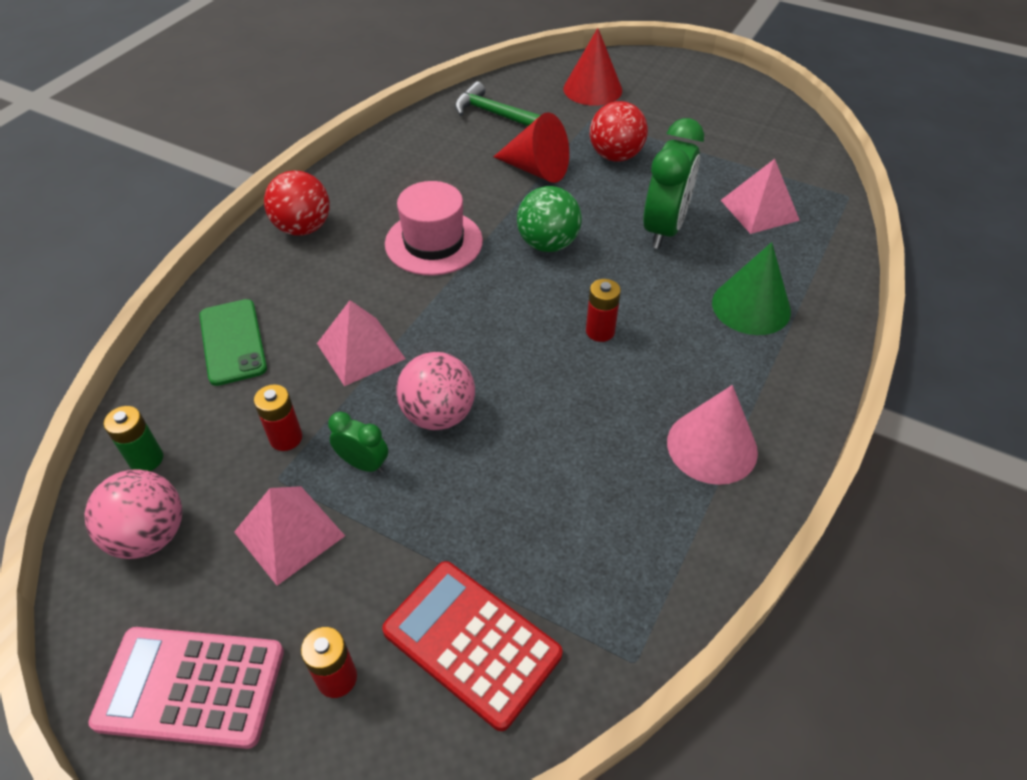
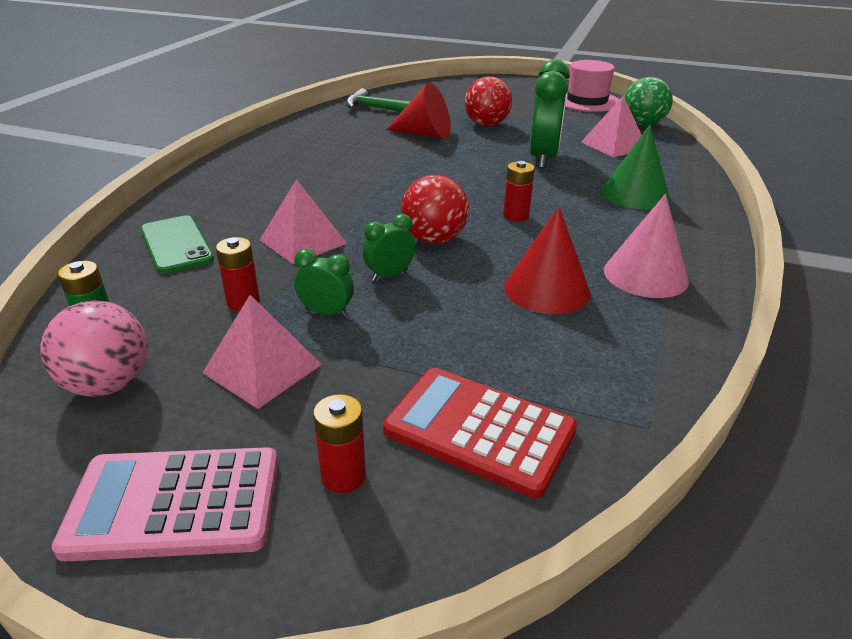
camera: 10 degrees left, 15 degrees down
(303, 228) = (230, 175): red ball -> red ball (434, 239)
(434, 242) = (351, 176): pink hat -> pink hat (587, 101)
(438, 415) = (389, 275): pink ball -> green clock
(548, 244) = (450, 171): green ball -> green ball (642, 125)
(592, 89) = (453, 94): red cone -> red cone (547, 289)

